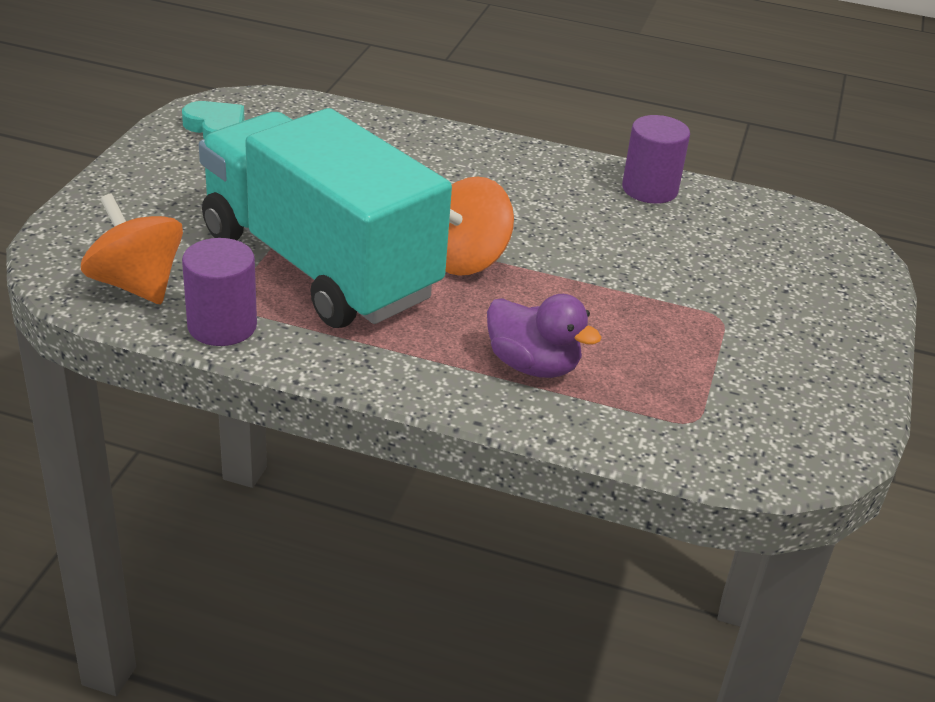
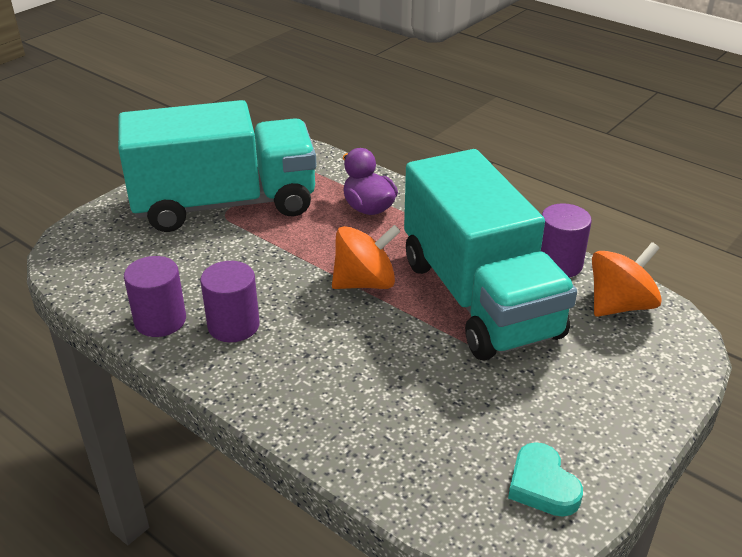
camera: 155 degrees left, 0 degrees up
(136, 284) = (619, 305): orange spinning top -> orange spinning top turned 105 degrees counterclockwise
(572, 196) = (233, 325): none -> purple cylinder
(735, 332) = (225, 204): none -> turquoise truck

